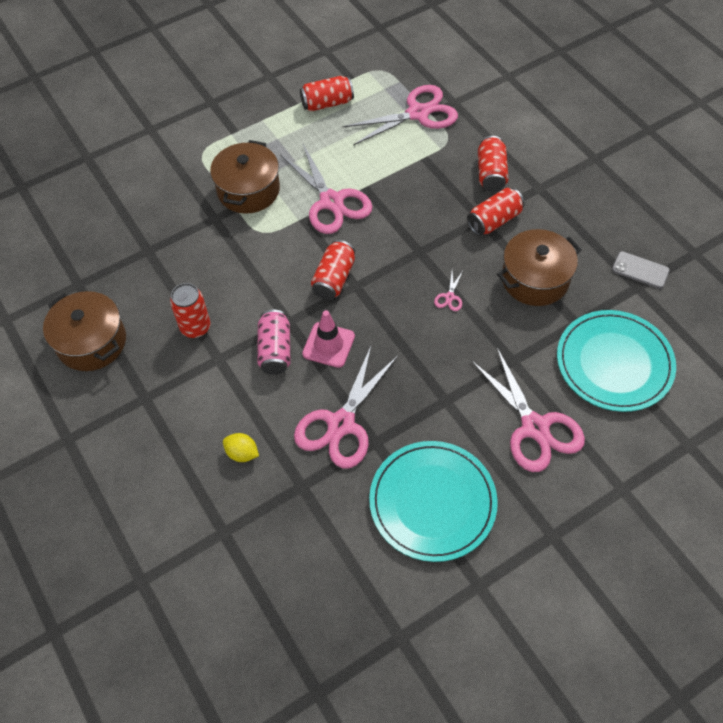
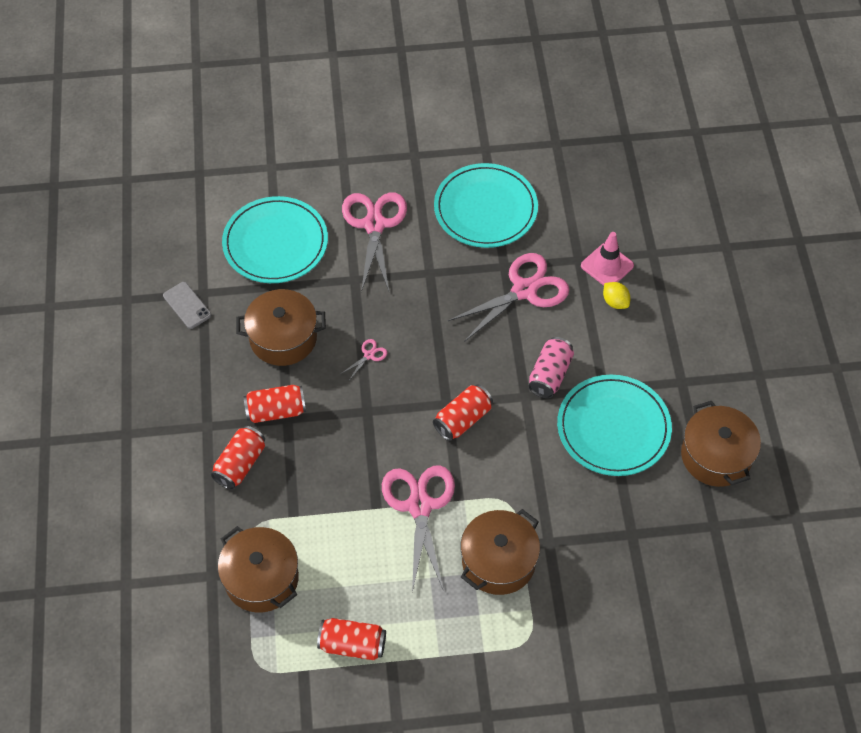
camera: 155 degrees left, 0 degrees up
(195, 327) = (613, 427): red can -> turquoise plate
(328, 345) = (500, 359): pink traffic cone -> pink traffic cone (607, 265)
(418, 113) = (261, 578): pink scissors -> brown pot

